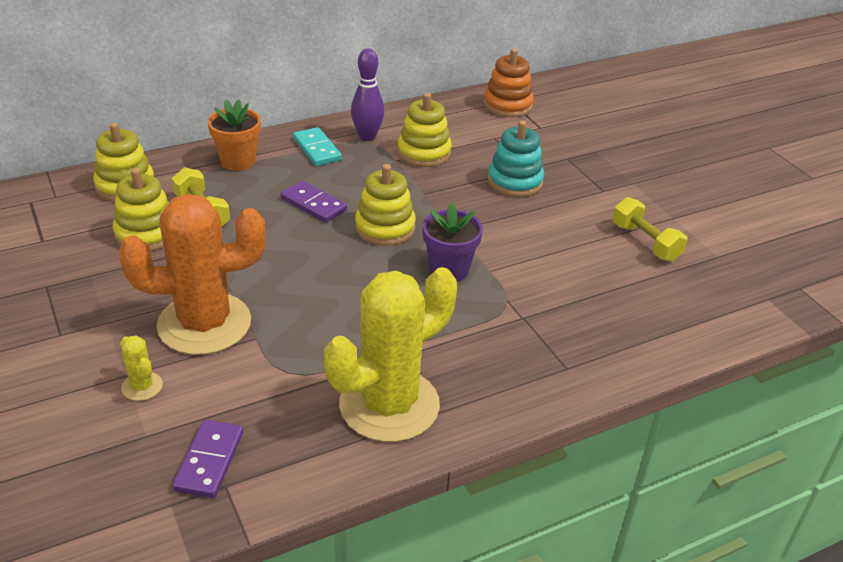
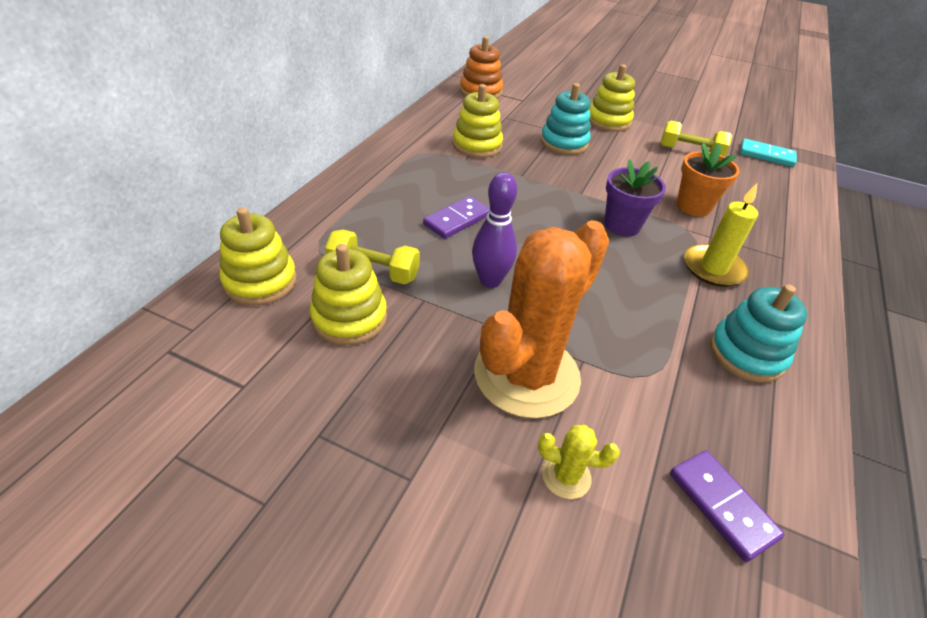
camera: 40 degrees left, 5 degrees up
(238, 161) = (341, 211): orange flower pot -> orange flower pot (693, 206)
(313, 204) = (457, 220): purple domino -> purple domino turned 45 degrees counterclockwise
(317, 149) = (394, 173): turquoise domino -> turquoise domino (766, 155)
(367, 137) = (418, 149): purple bowling pin -> purple bowling pin (490, 281)
(385, 228) = (535, 214): yellow stacking toy -> yellow stacking toy (608, 121)
(389, 405) = (746, 354): yellow cactus -> turquoise stacking toy
(475, 340) = (713, 268): none -> yellow candle

